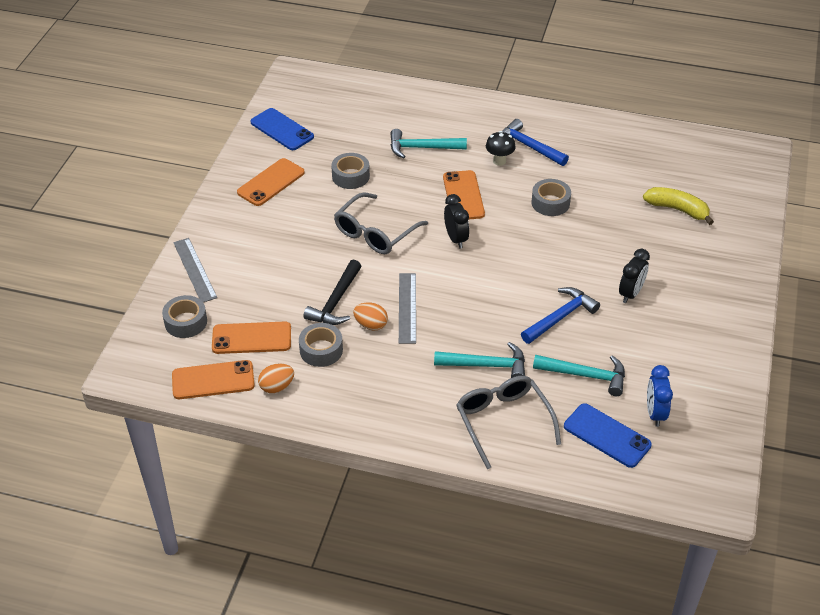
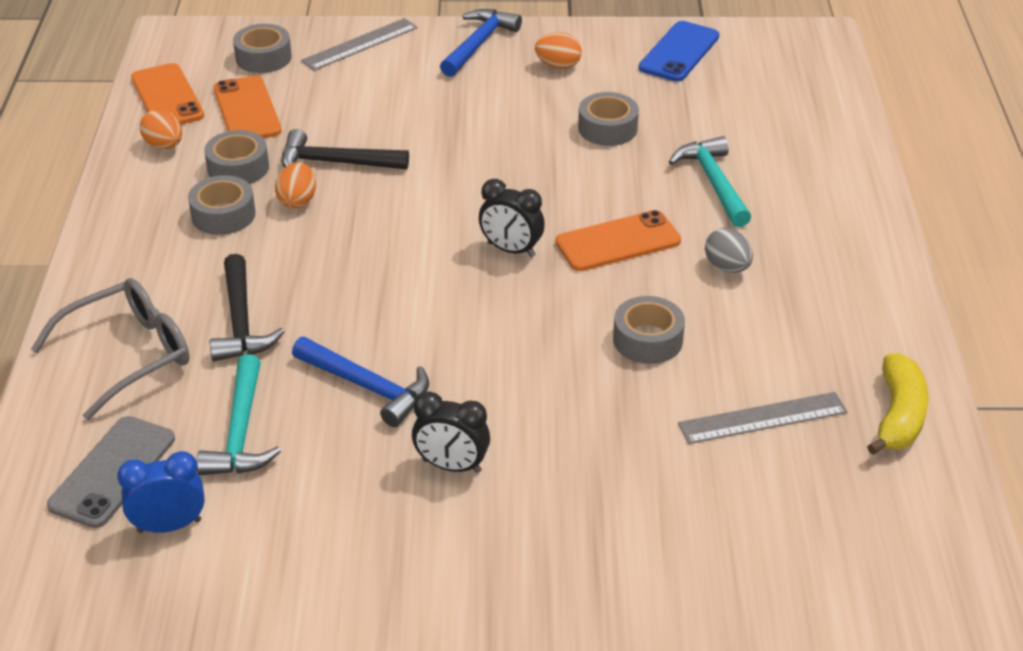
camera: 75 degrees right, 5 degrees down
(271, 182) = (558, 66): orange phone -> orange egg
(372, 363) = (223, 215): none -> grey tape
(375, 233) = (492, 172): grey glasses -> none
(407, 308) = (342, 227): grey ruler -> grey ruler (762, 418)
(456, 239) = (511, 250): black clock -> black clock turned 60 degrees clockwise
(486, 365) = (241, 321): turquoise hammer -> black hammer
(499, 161) = (727, 267): black mushroom -> grey egg
(529, 146) = (786, 295): blue hammer -> blue hammer (478, 44)
(607, 436) = (112, 472): blue phone -> grey phone
(677, 209) = (710, 508): yellow banana -> yellow banana (898, 416)

